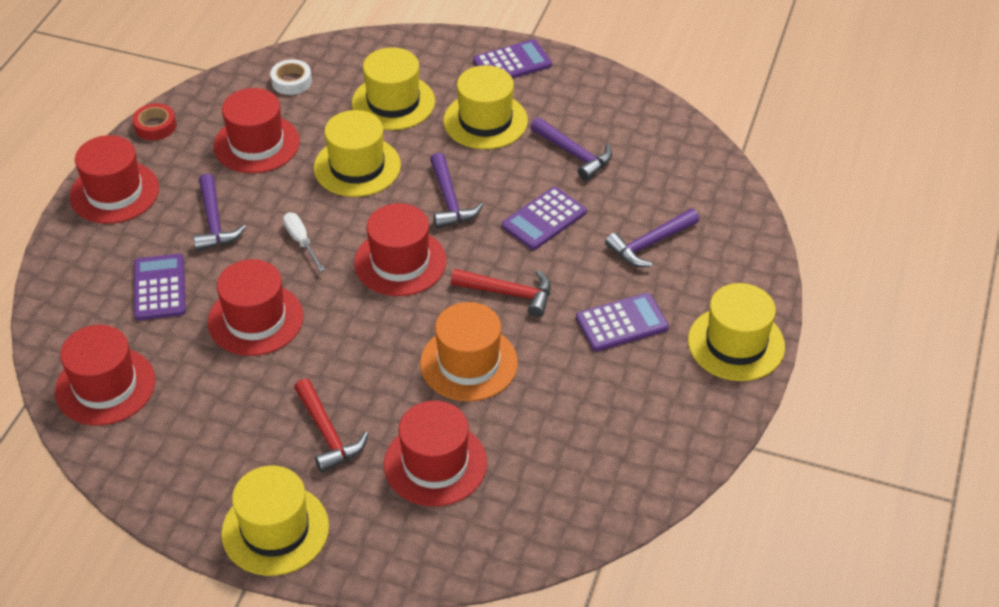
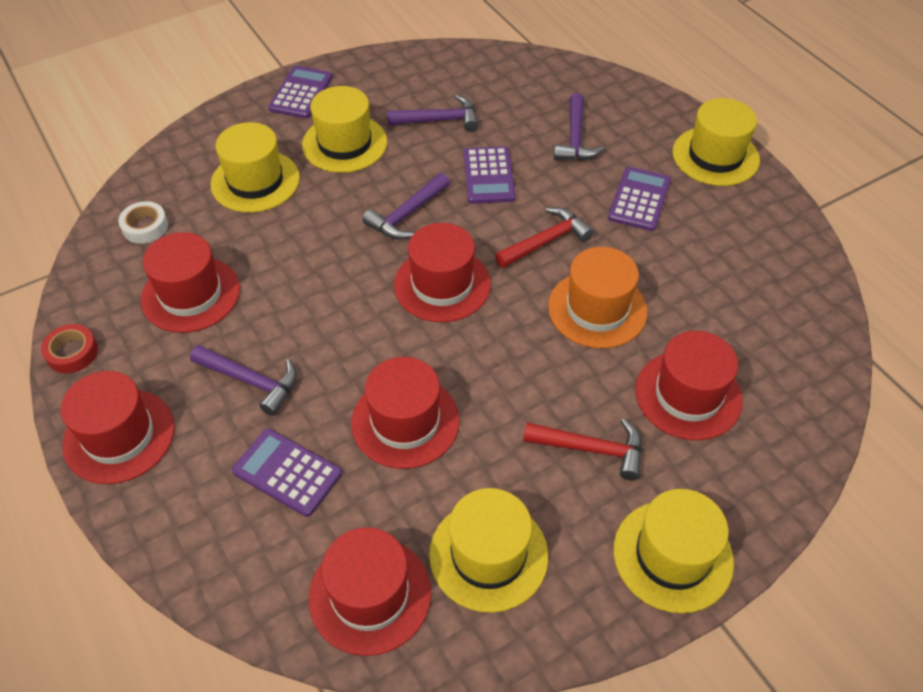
camera: 50 degrees left, 5 degrees up
(301, 241) = (346, 334): white screwdriver -> none
(357, 166) = (301, 246): yellow hat -> yellow hat (488, 555)
(449, 200) = (407, 214): purple hammer -> purple hammer turned 105 degrees clockwise

